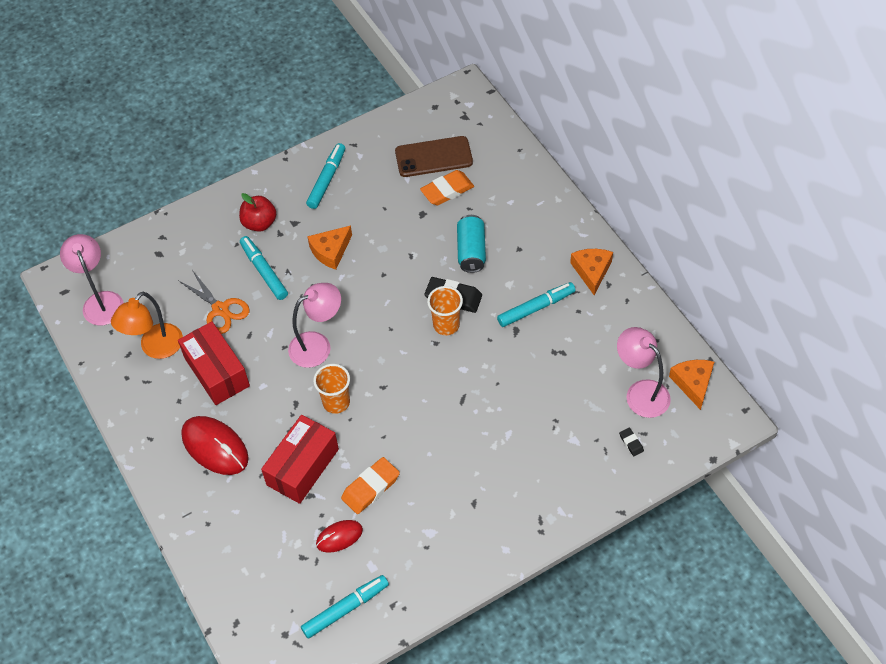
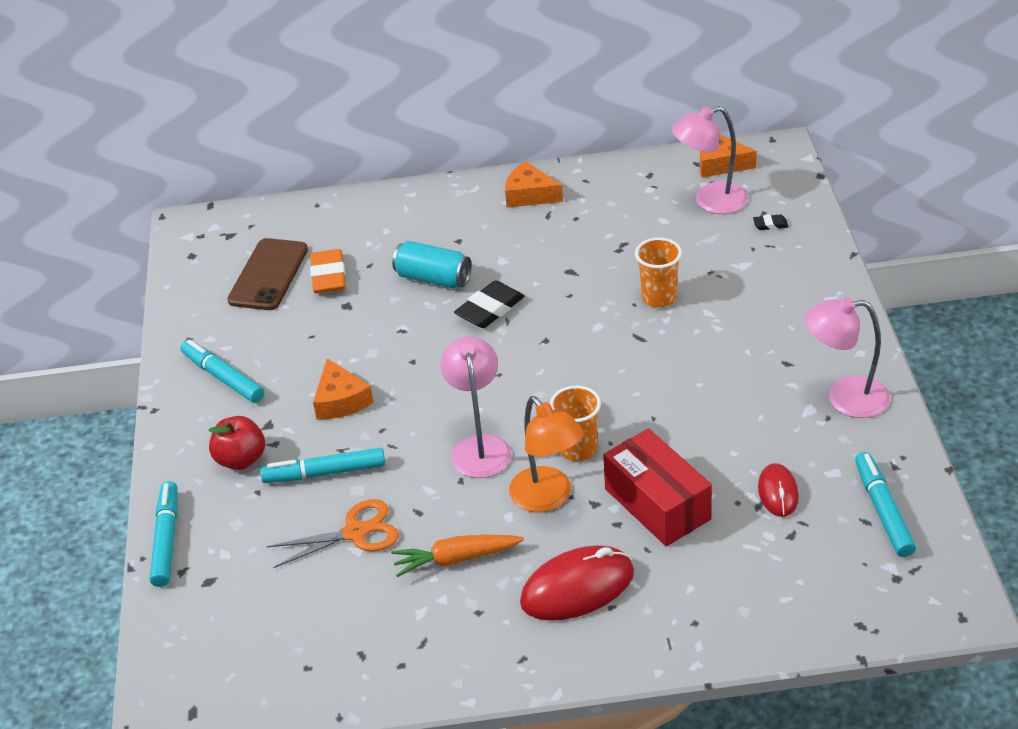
camera: 65 degrees left, 15 degrees down
(101, 301) = (243, 668): pink lamp -> pink lamp (845, 398)
(156, 348) = (372, 619): orange lamp -> orange lamp (548, 498)
(217, 372) = (456, 559): red box -> orange carrot
(370, 487) = (721, 447): orange eraser -> none
(446, 325) = (525, 325): orange cup -> orange cup (659, 298)
(535, 308) = (550, 248): turquoise marker -> turquoise marker (166, 540)

